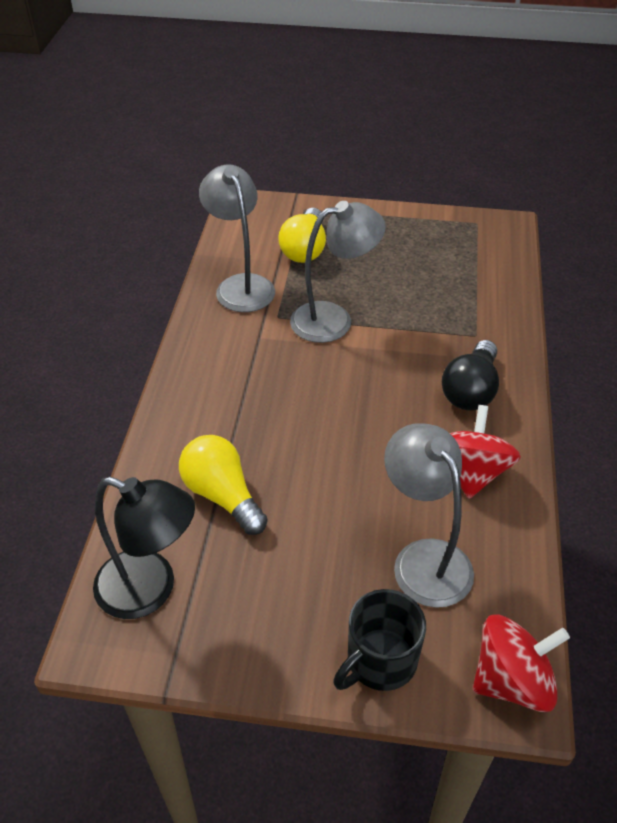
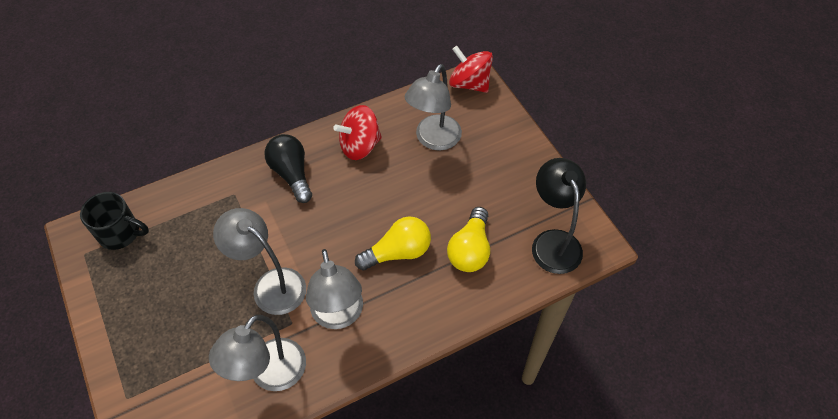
camera: 125 degrees left, 10 degrees up
(252, 350) = (339, 316): none -> grey lamp
(305, 249) = (191, 358): yellow light bulb -> yellow light bulb (398, 252)
(379, 661) = (502, 130): black mug -> black mug (120, 233)
(470, 390) = (292, 174): black light bulb -> black light bulb turned 105 degrees counterclockwise

